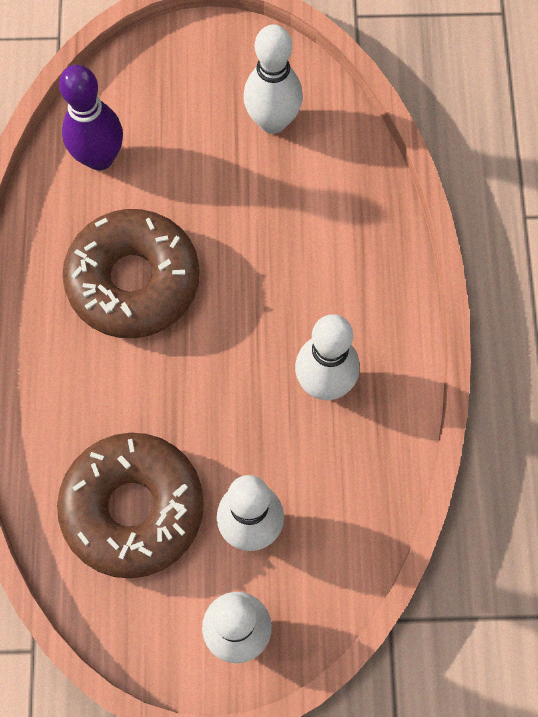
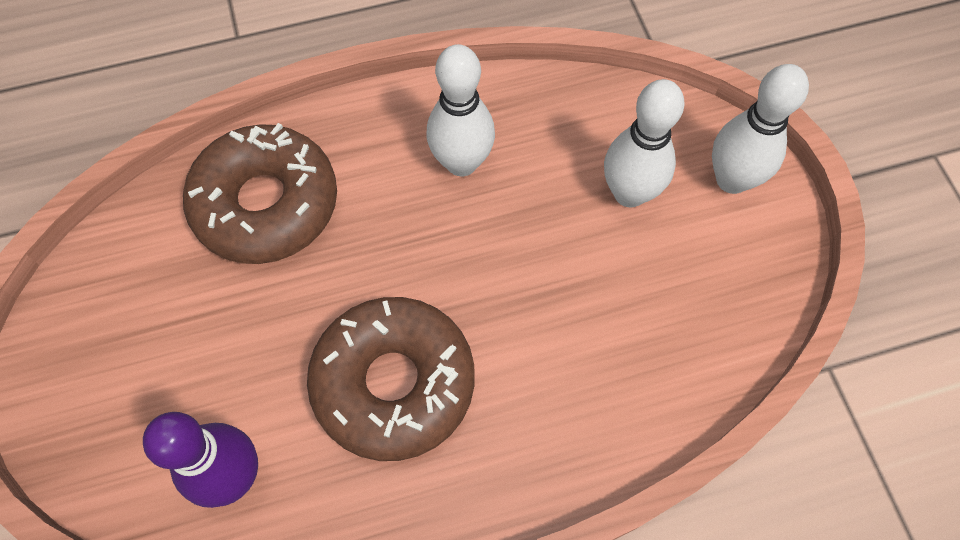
camera: 105 degrees left, 5 degrees down
(133, 508) = (653, 306): brown donut -> brown donut (266, 204)
(272, 121) = (155, 285): white bowling pin -> none

